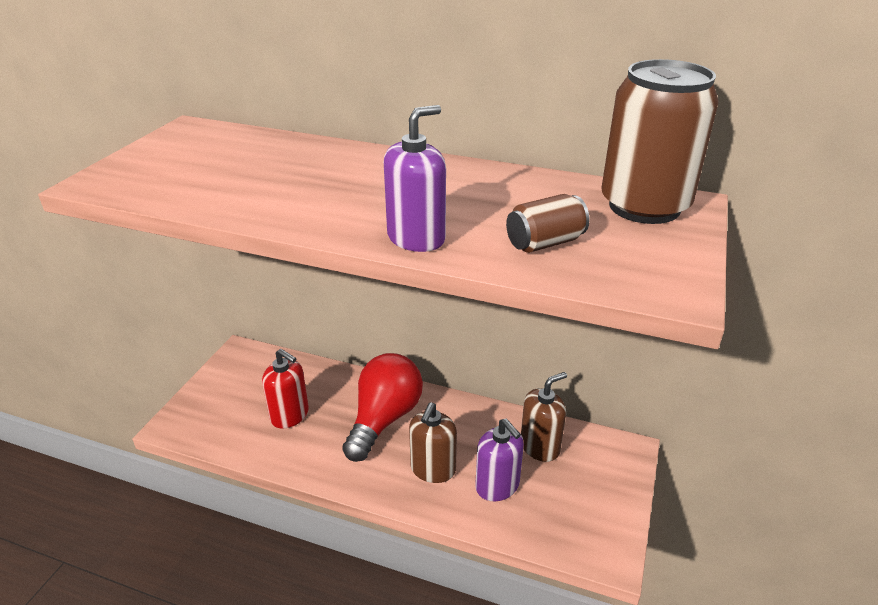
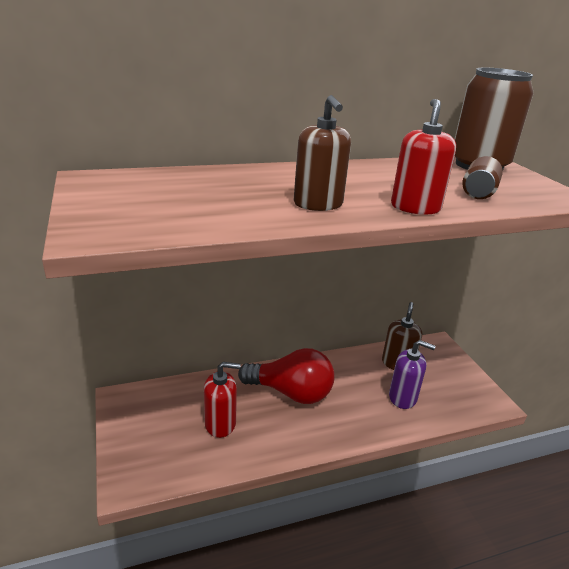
camera: 40 degrees left, 5 degrees down
(384, 419) = (291, 392): red light bulb -> red light bulb turned 120 degrees clockwise
(416, 238) = (415, 207): purple soap dispenser -> red soap dispenser
(433, 469) = (357, 408): brown soap dispenser -> brown soap dispenser (318, 204)

